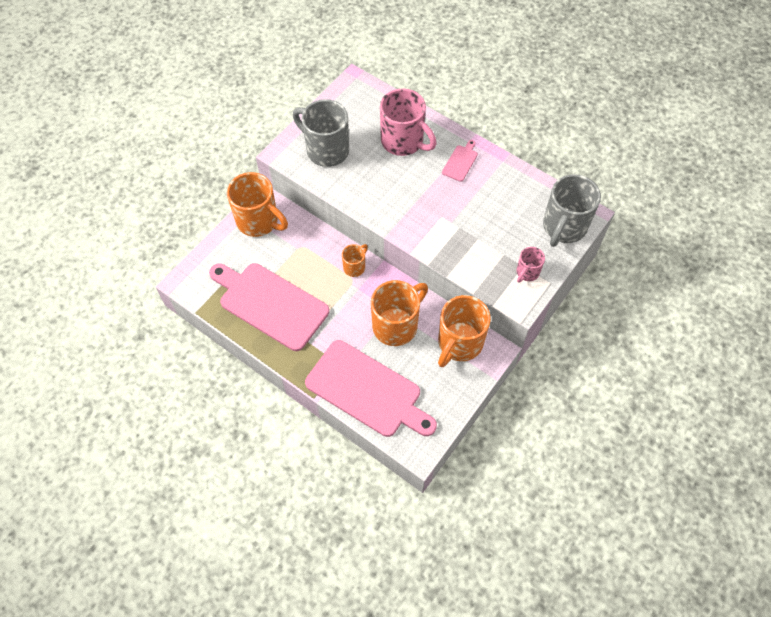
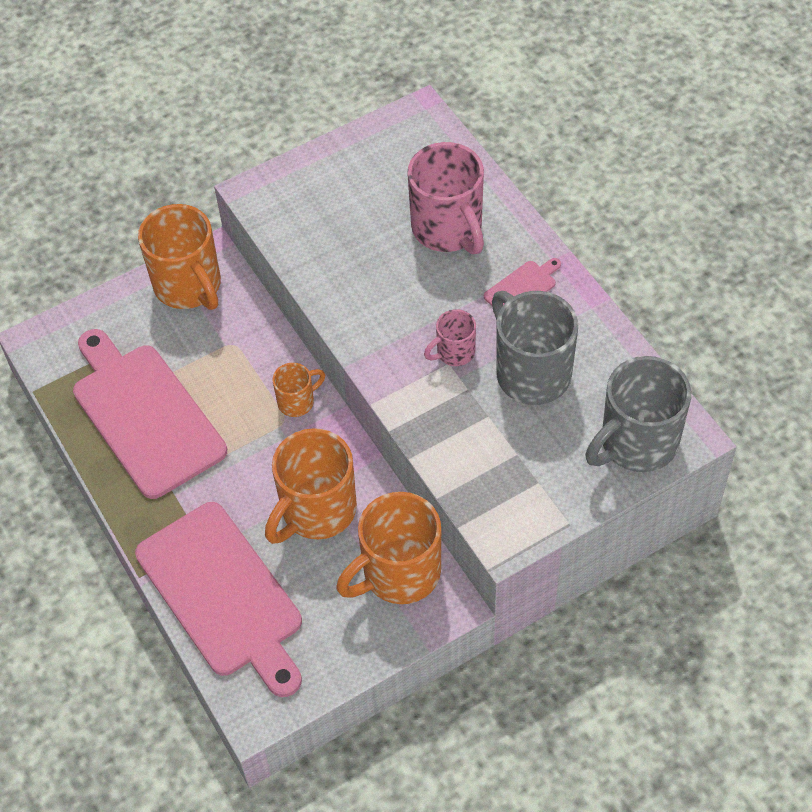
camera: 25 degrees right, 5 degrees down
(326, 150) = (323, 206): grey mug -> grey mug (531, 372)
(396, 325) = (316, 511): orange mug -> orange mug turned 150 degrees clockwise
(527, 272) = (539, 495): pink mug -> pink mug (454, 353)

